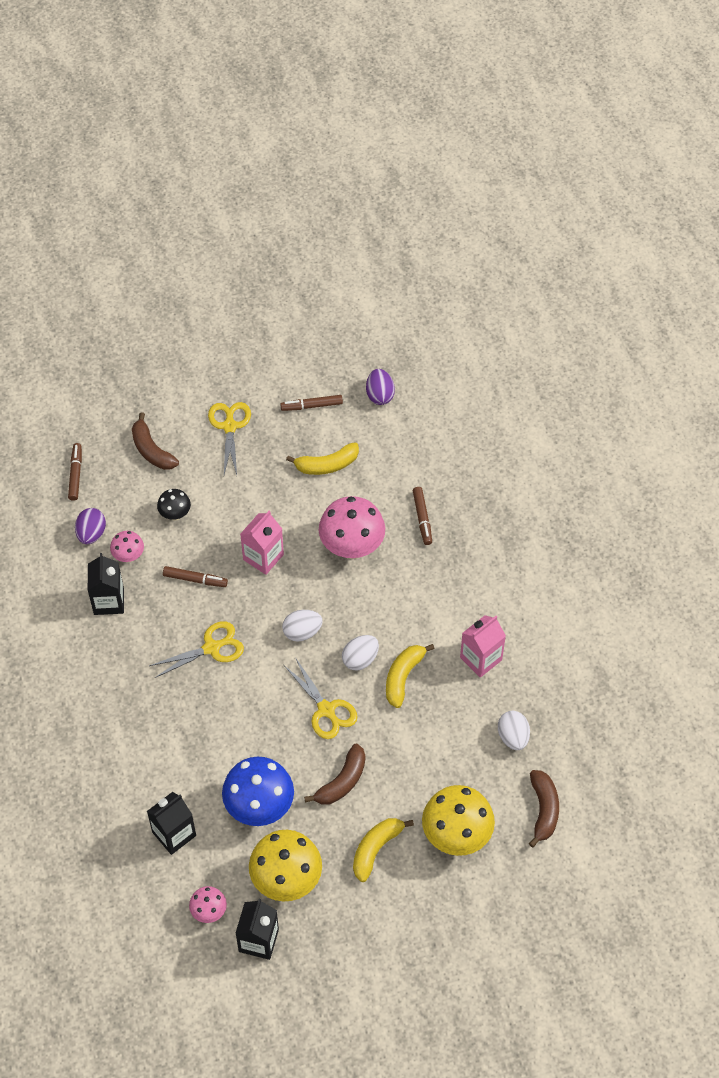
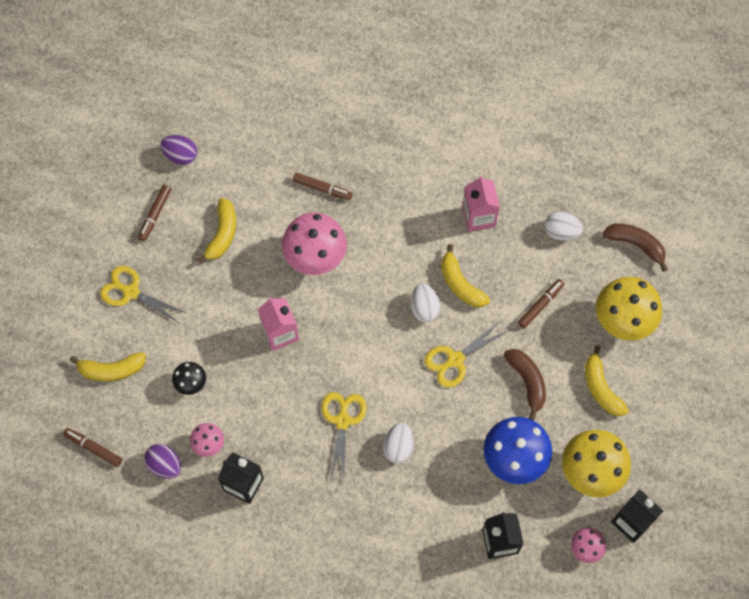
camera: 60 degrees left, 10 degrees up
(151, 450) = (111, 370): brown banana -> yellow banana
(195, 579) = (267, 400): brown marker -> brown marker (540, 305)
(302, 632) = (371, 340): white egg -> white egg (398, 447)
(326, 710) = (455, 359): yellow scissors -> yellow scissors turned 150 degrees clockwise

